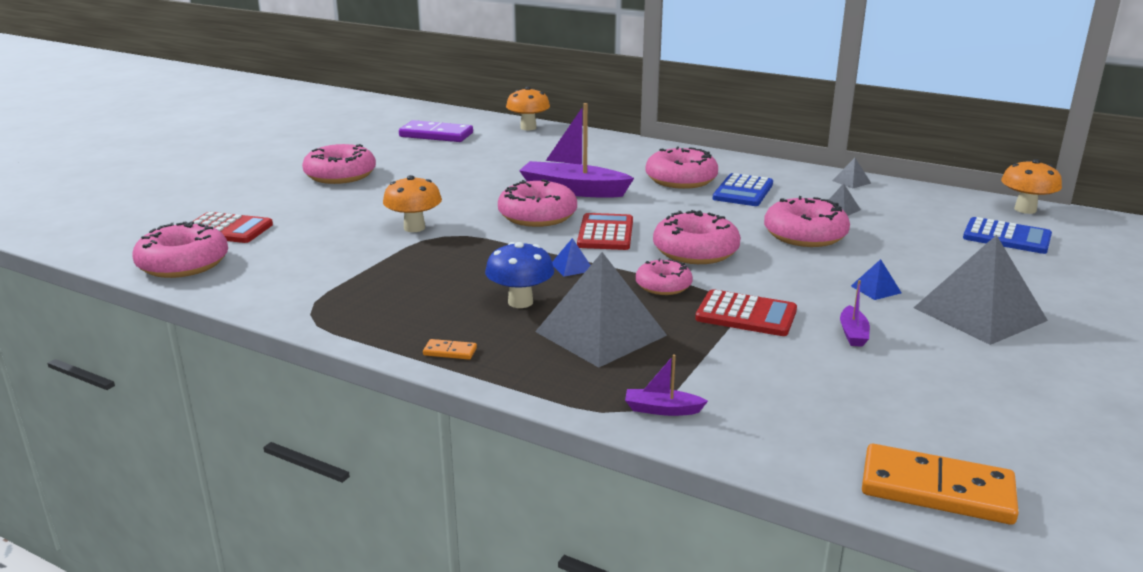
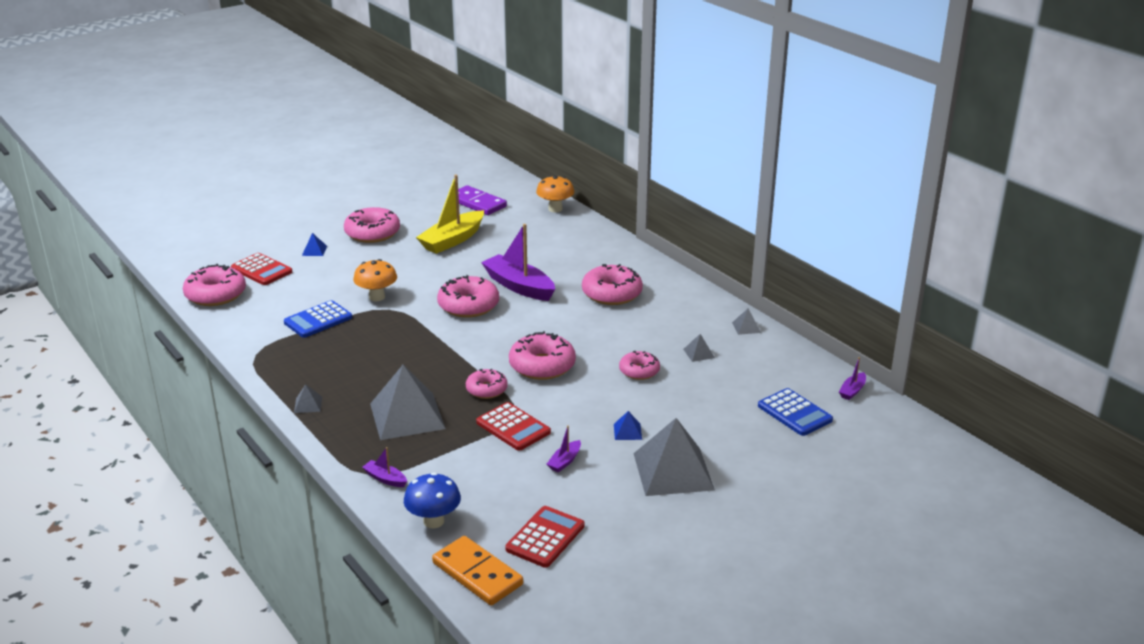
camera: 25 degrees right, 5 degrees up
(446, 166) = (452, 240): none -> yellow boat
(450, 352) = (308, 404): orange domino -> grey pyramid
(520, 302) = (383, 378): blue mushroom -> blue mushroom (433, 521)
(572, 267) = (444, 358): blue pyramid -> blue pyramid (314, 250)
(605, 233) = (498, 334): red calculator -> red calculator (545, 537)
(743, 191) = (645, 317): blue calculator -> blue calculator (318, 320)
(805, 235) = (639, 371): pink donut -> pink donut, size x0.61
(1025, 209) = (852, 391): orange mushroom -> purple boat

